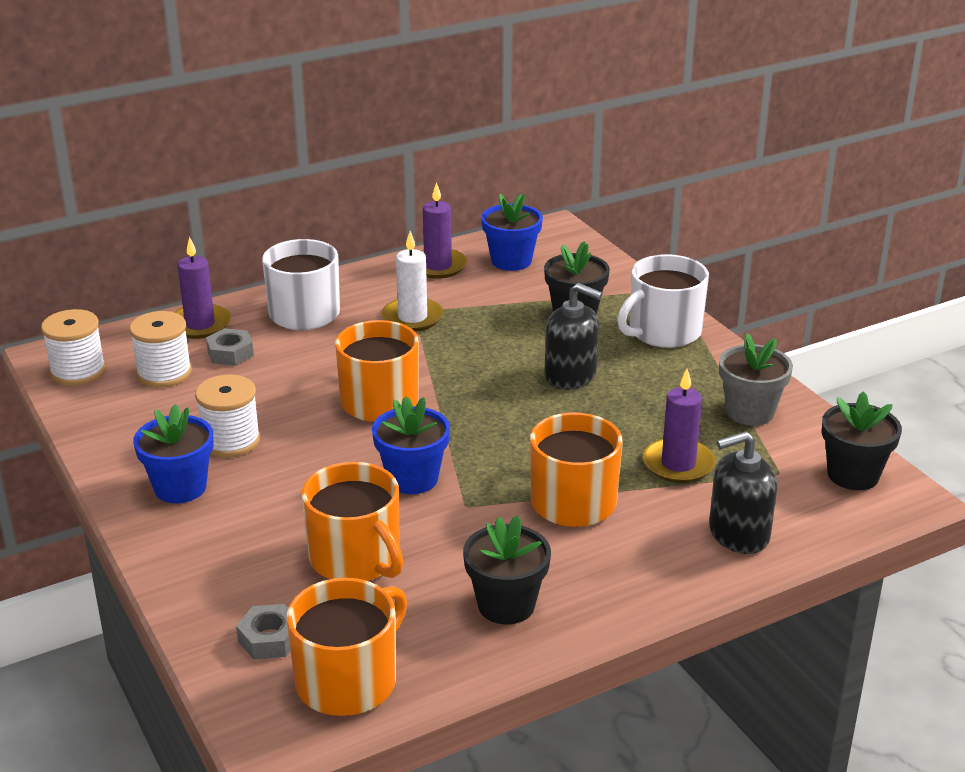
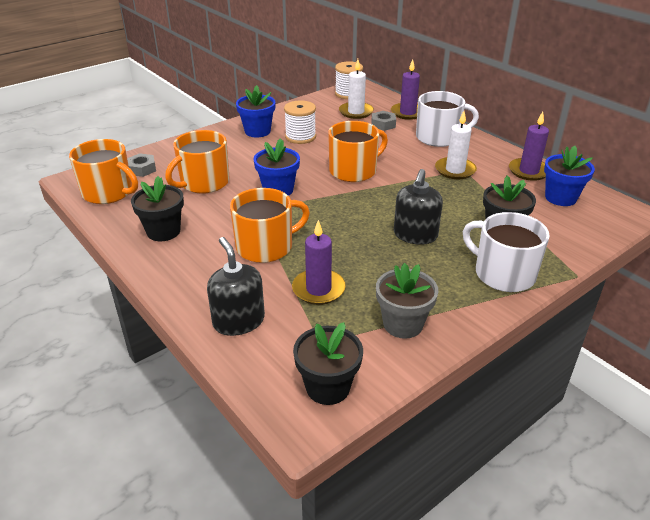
camera: 80 degrees right, 5 degrees up
(164, 373) = (356, 112): white spool -> white candle

